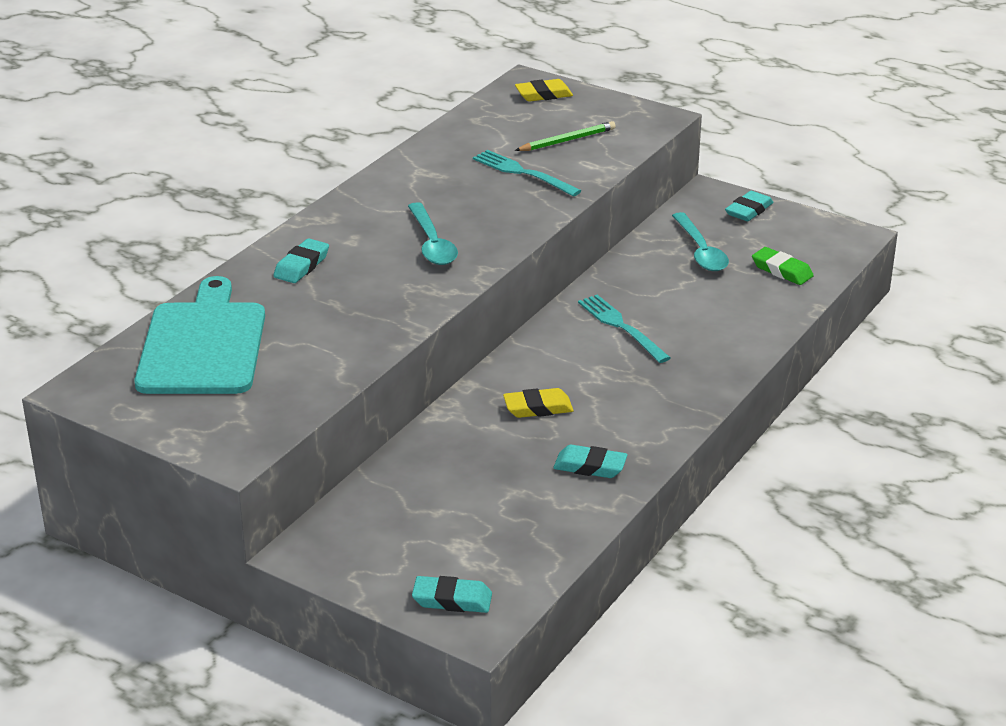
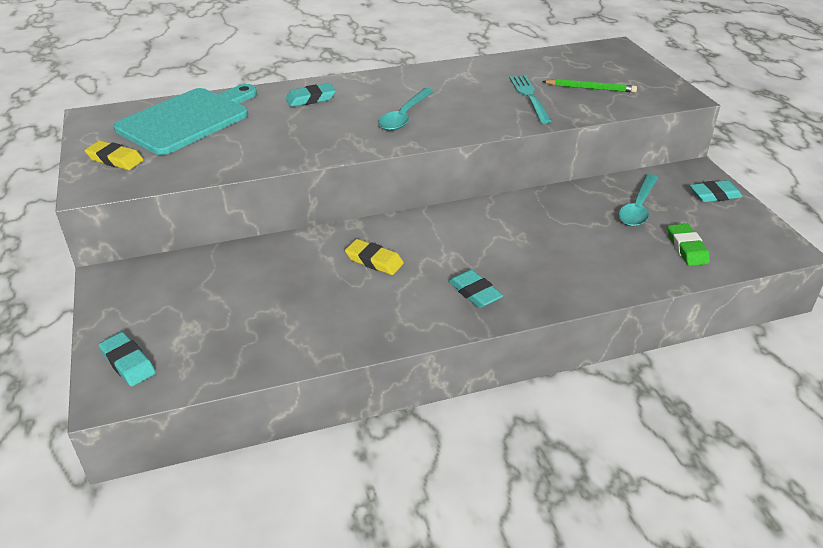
camera: 40 degrees right, 5 degrees up
(543, 95) = (615, 57): yellow eraser -> yellow eraser (115, 159)
(590, 466) = (347, 320): turquoise eraser -> turquoise eraser (474, 292)
(621, 326) = (507, 233): turquoise fork -> none

